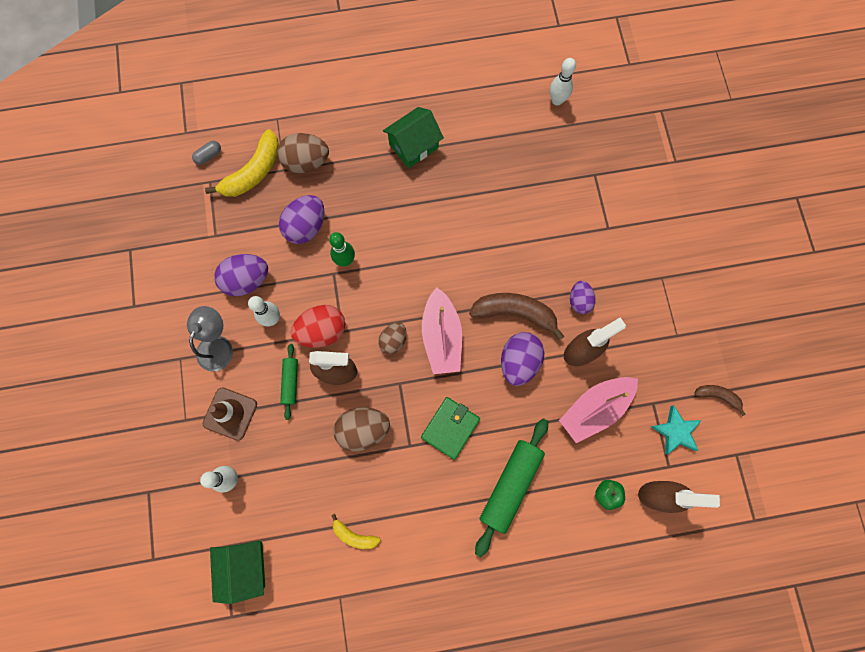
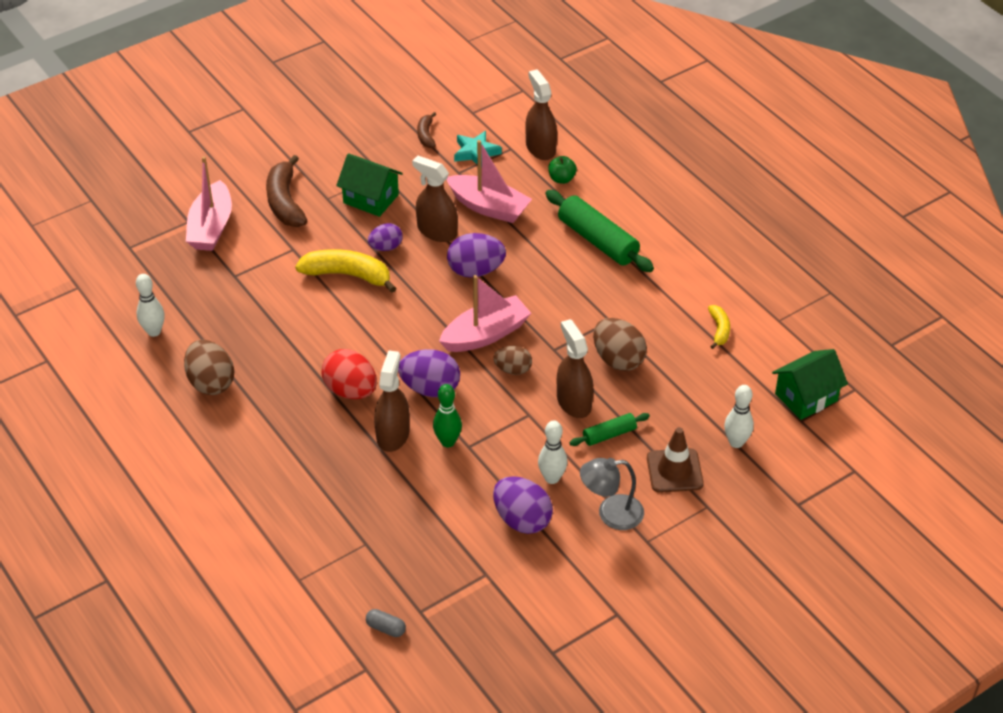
camera: 115 degrees left, 30 degrees down
(253, 172) = (384, 572): yellow banana -> yellow banana (347, 275)
(306, 162) = (344, 525): brown egg -> brown egg (211, 383)
(306, 227) = (427, 492): purple egg -> purple egg (430, 388)
(322, 331) = (539, 430): red egg -> red egg (351, 390)
(372, 225) = (393, 434): none -> brown spray bottle
(413, 146) = (273, 434): green house -> green house (371, 199)
(450, 428) = (573, 298): green wallet -> none
(510, 485) = (598, 240): green rolling pin -> green rolling pin turned 45 degrees clockwise
(514, 313) = (427, 289): brown banana -> brown banana (285, 202)
(661, 175) = (211, 227): none -> pink boat

